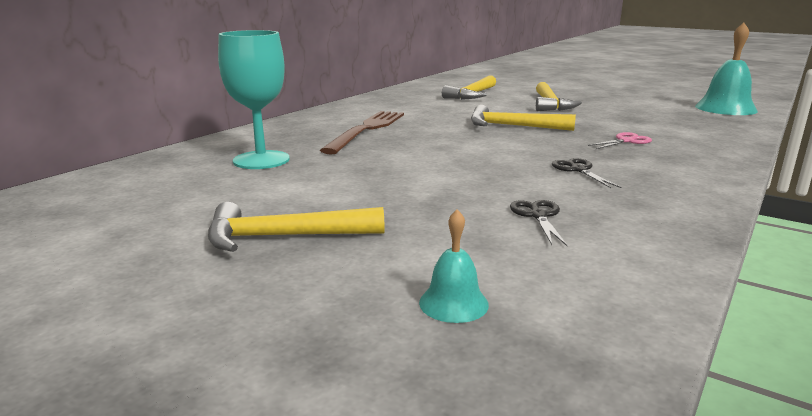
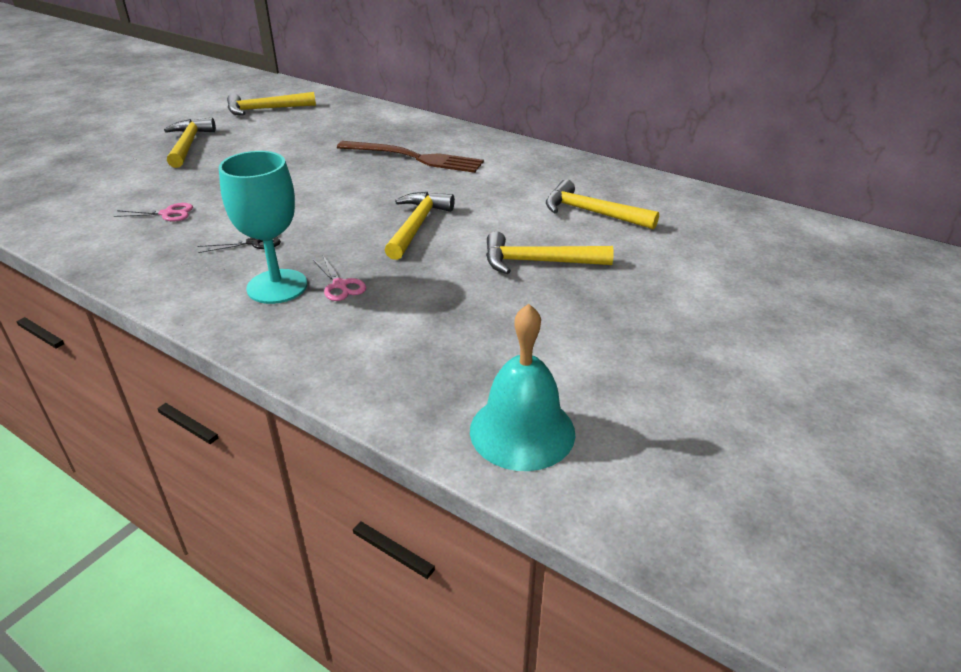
camera: 90 degrees right, 15 degrees up
(145, 201) = (265, 109): none -> yellow hammer
(261, 160) = (333, 128): turquoise goblet -> turquoise goblet (277, 286)
(453, 303) = (81, 183): turquoise bell -> none
(538, 216) = (167, 214): black scissors -> pink scissors

